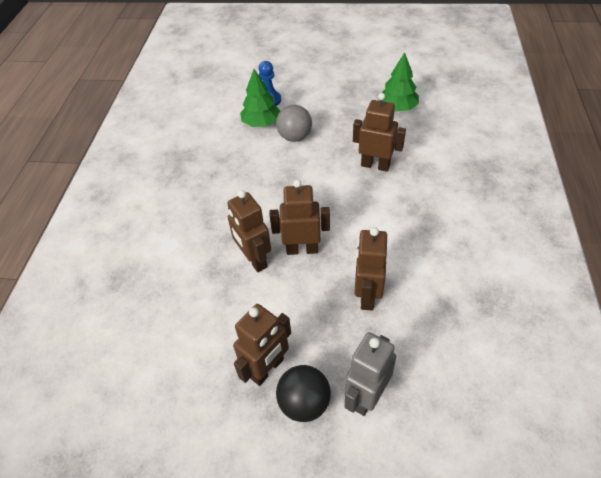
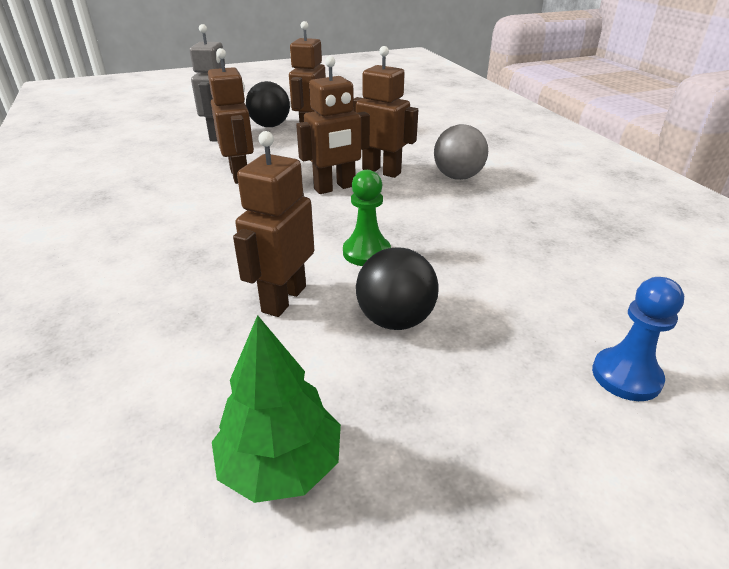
camera: 150 degrees right, 15 degrees down
(261, 123) = (569, 315): green tree -> none
(295, 137) = (473, 307): grey ball -> grey ball (458, 177)
(319, 181) = (366, 252): none -> green pawn
(332, 141) = (395, 320): none -> black ball
(375, 165) = (283, 299): brown robot -> brown robot turned 120 degrees clockwise

